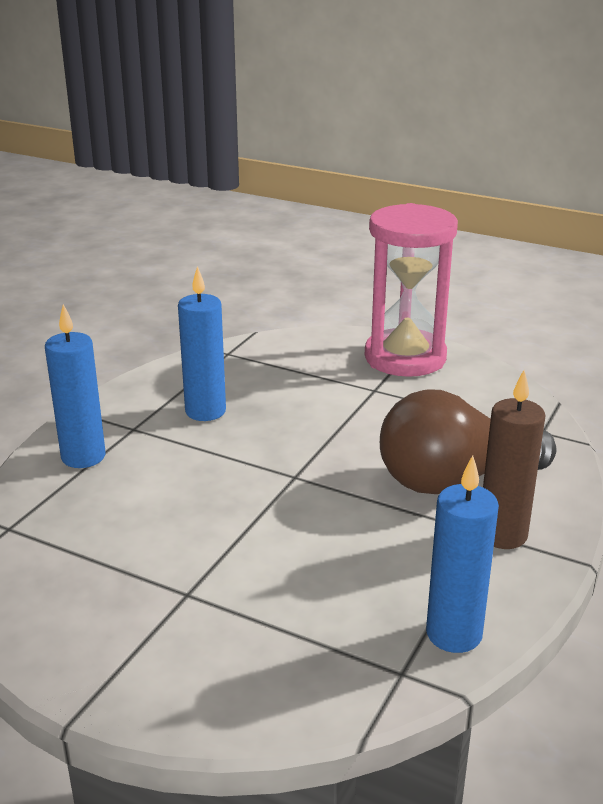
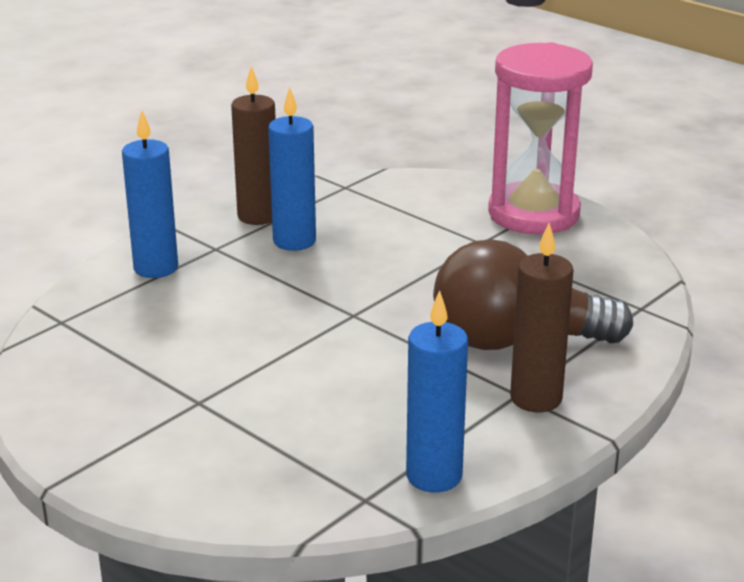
camera: 15 degrees right, 0 degrees up
(160, 391) = (258, 216): none -> brown candle

